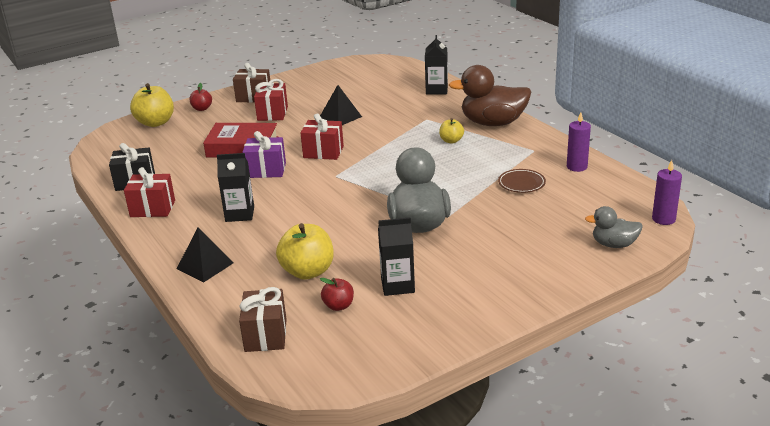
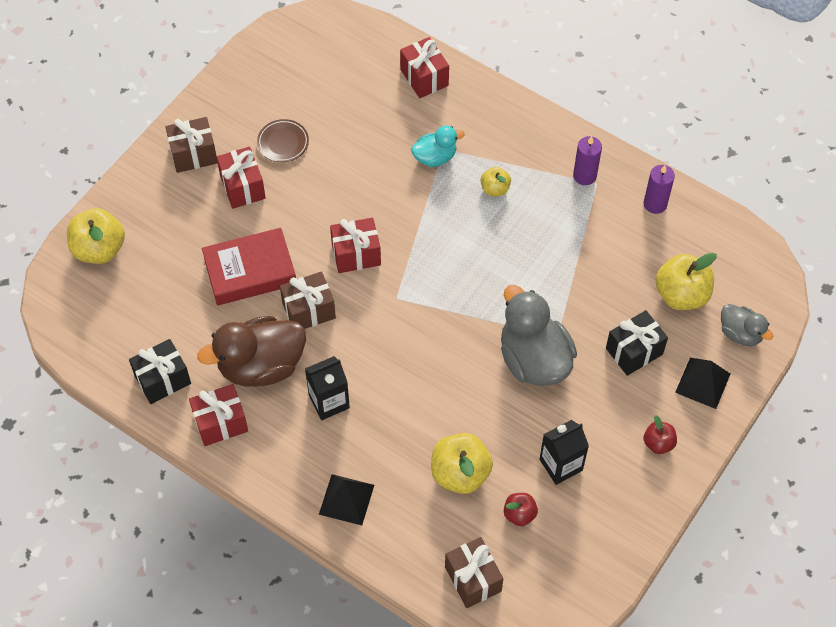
camera: 25 degrees left, 30 degrees up
(202, 108) = (140, 200): red apple -> red apple (658, 443)
(266, 170) = (309, 310): purple gift -> brown gift
(340, 117) = (335, 172): black pyramid -> black pyramid (703, 383)
(417, 121) = (435, 157): none -> turquoise duck
(436, 90) = (424, 78): black carton -> red gift
(493, 123) = (526, 137): brown duck -> brown duck (261, 366)
(508, 236) = (634, 351): none -> black gift
(521, 183) = (609, 253): brown plate -> brown plate (283, 143)
(571, 214) = (681, 295): none -> yellow apple
(614, 244) = (740, 333): grey duck -> grey duck turned 120 degrees counterclockwise
(663, 219) = (773, 275): purple candle -> purple candle (584, 176)

